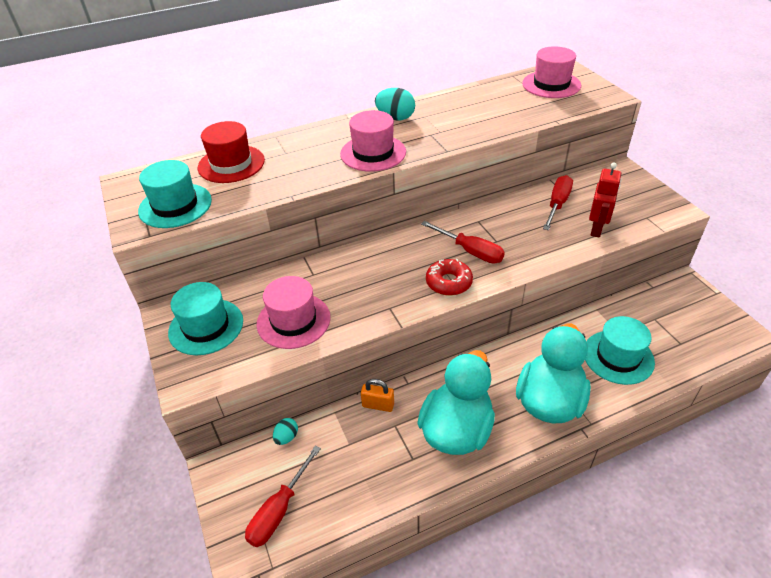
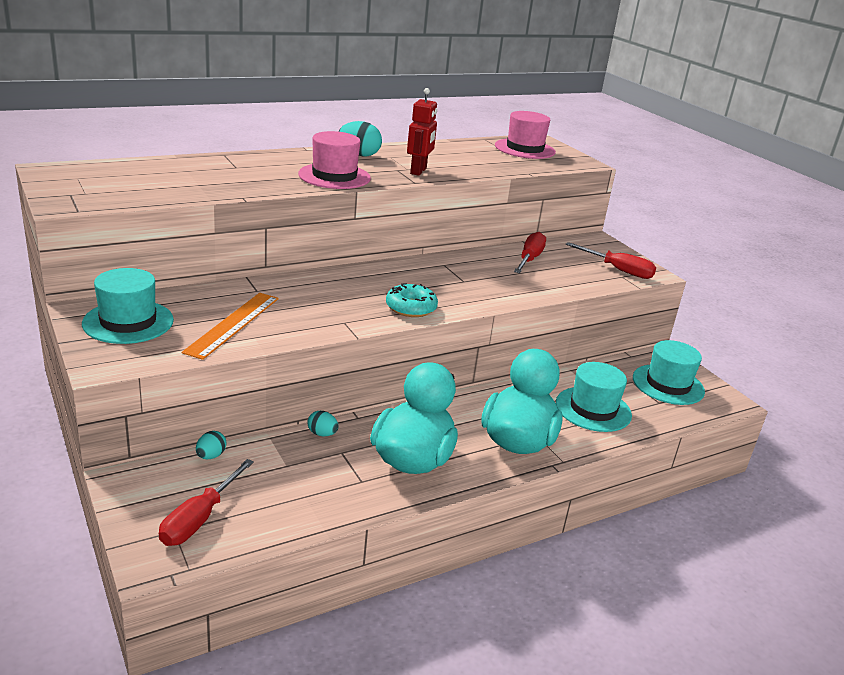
camera: 10 degrees left, 15 degrees down
(175, 205) = (108, 192): turquoise hat -> turquoise hat (668, 384)
(231, 164) = (173, 169): red hat -> none
(293, 320) = (233, 324): pink hat -> orange ruler
(378, 405) = (322, 434): orange padlock -> turquoise egg
(448, 282) = (411, 308): red donut -> turquoise donut
(470, 251) = (435, 286): red screwdriver -> red screwdriver (618, 270)
(596, 229) = (570, 281): red robot -> red robot (418, 171)

